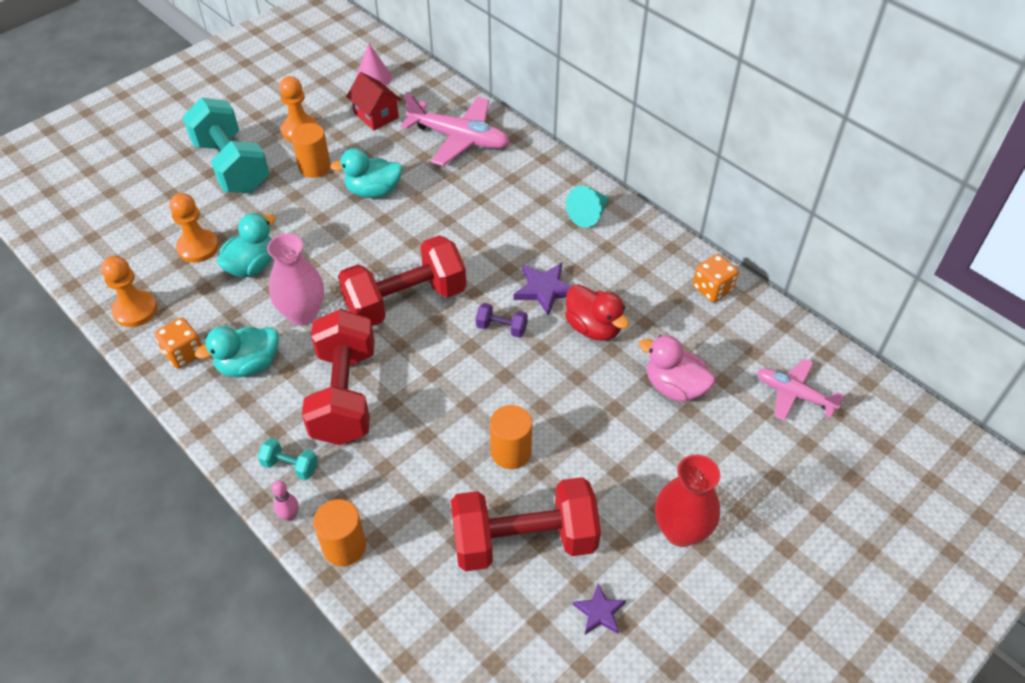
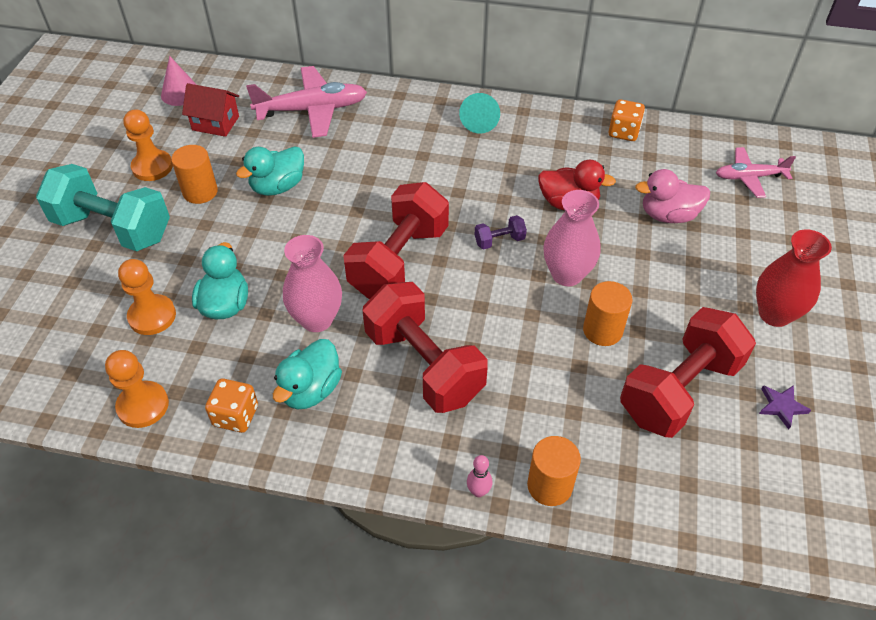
camera: 35 degrees left, 0 degrees up
(290, 466) = (437, 451): turquoise dumbbell -> none
(529, 388) = (567, 274): none -> pink vase
(544, 289) = (503, 194): purple star -> none

